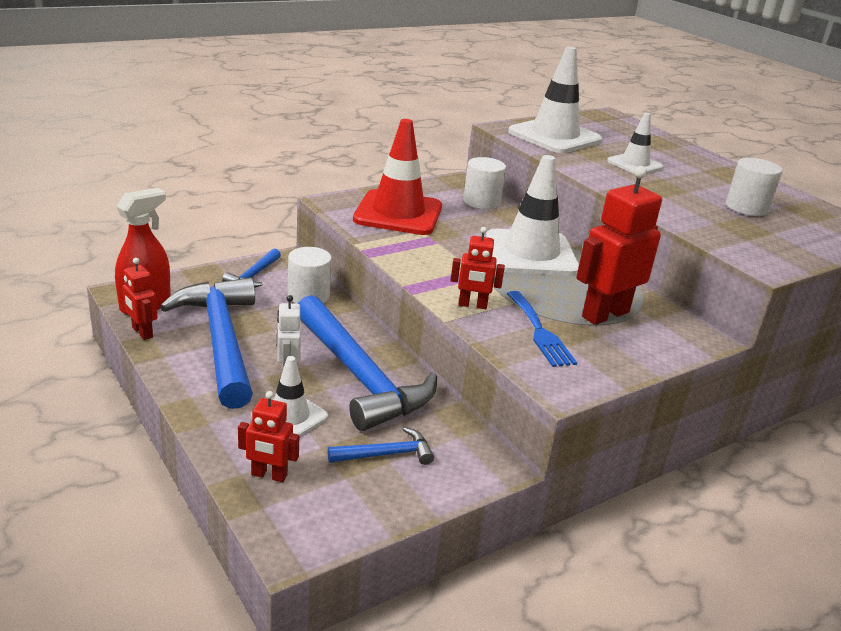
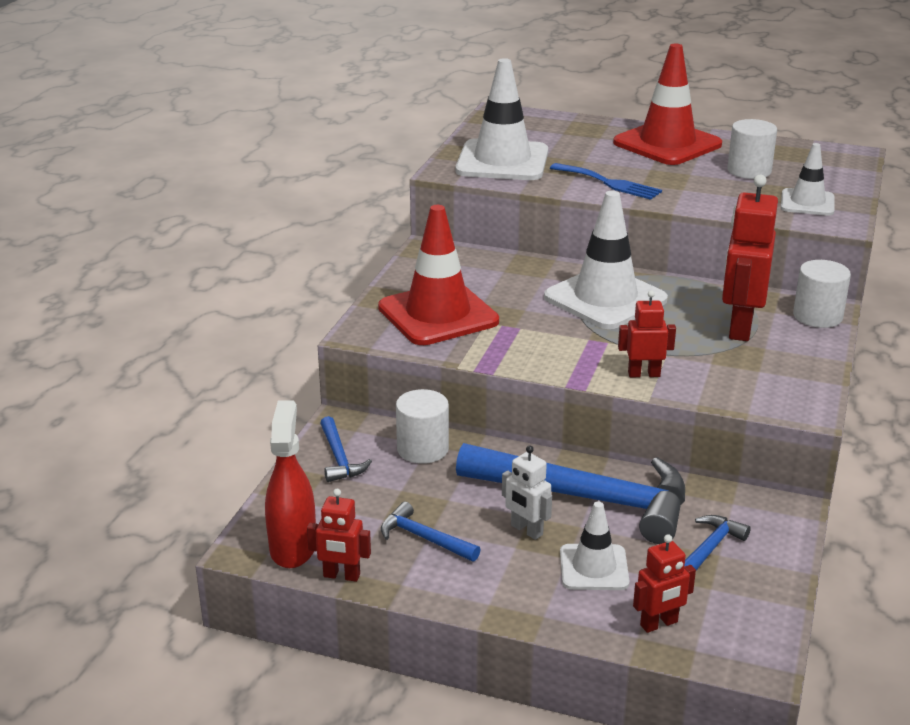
camera: 35 degrees left, 0 degrees up
(221, 340) = (424, 538): blue hammer -> blue hammer, size x0.44
(472, 305) = (644, 374): red robot -> red robot turned 150 degrees counterclockwise
(481, 201) = (483, 264): white cylinder -> white cylinder (817, 316)
(540, 332) = (724, 370): blue fork -> blue fork (609, 183)
(635, 164) = (610, 163): white traffic cone -> white traffic cone (807, 203)
(707, 170) = (667, 144): none -> red traffic cone

